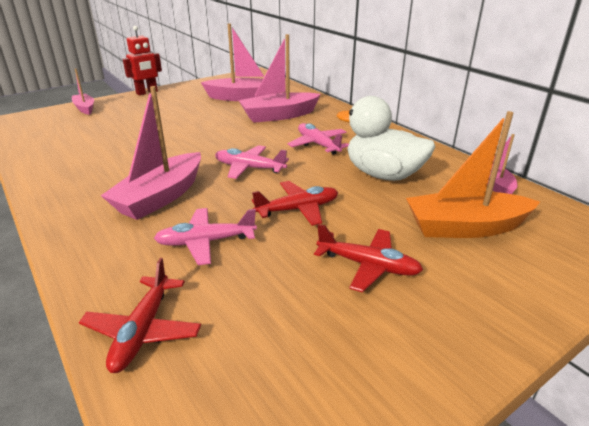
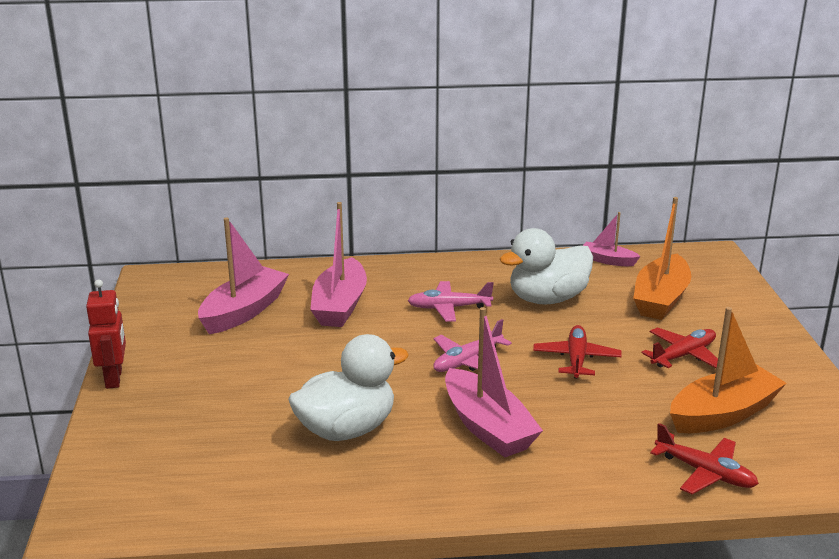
camera: 60 degrees left, 5 degrees down
(85, 108) = (117, 444): pink boat -> none
(129, 153) = (346, 429): none -> white duck
(205, 242) = (597, 419): pink plane -> none
(271, 319) = (723, 414): none -> orange boat

